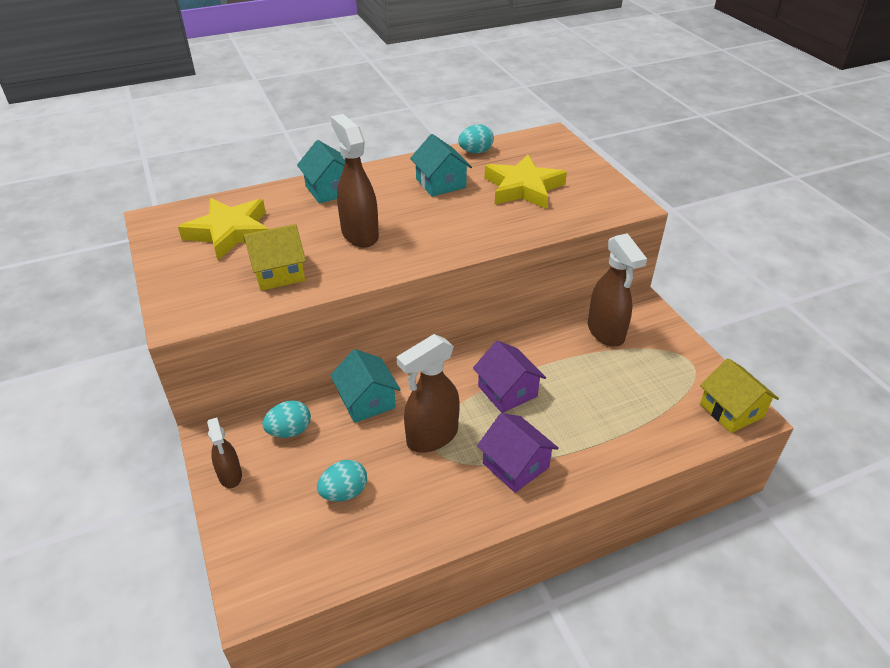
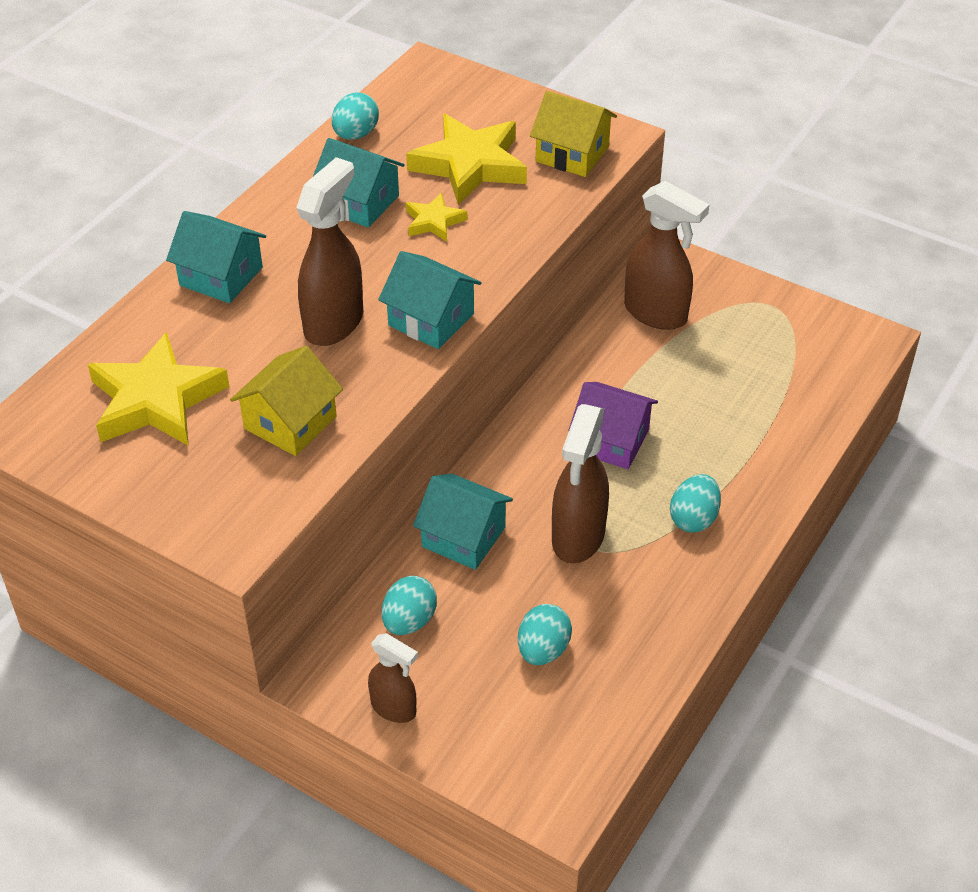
camera: 35 degrees left, 5 degrees up
(359, 234) = (334, 323): brown spray bottle -> brown spray bottle turned 90 degrees clockwise
(413, 255) = (431, 320): none -> turquoise house
(471, 207) = (434, 221): none -> yellow star
(515, 465) = (693, 518): purple house -> turquoise egg
(731, 410) = (852, 343): yellow house -> yellow house (572, 154)

